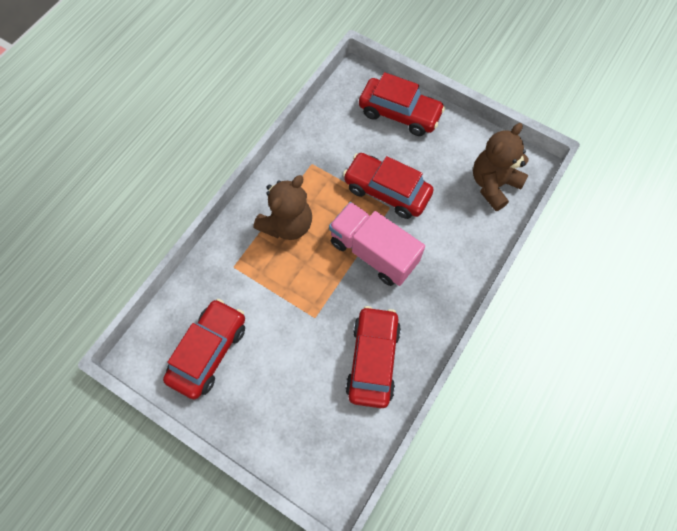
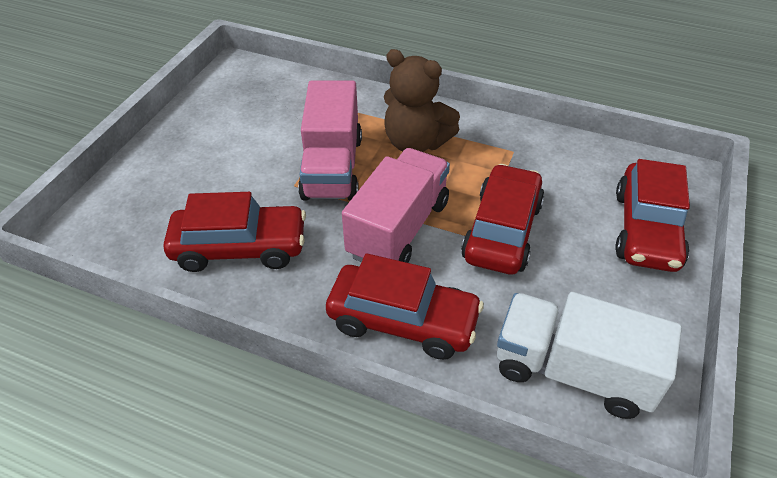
camera: 80 degrees right, 20 degrees down
(208, 352) = (243, 109): red car -> red car (403, 321)
(302, 287) = (332, 167): none -> pink truck
(493, 184) = (573, 371): brown teddy bear -> white truck

